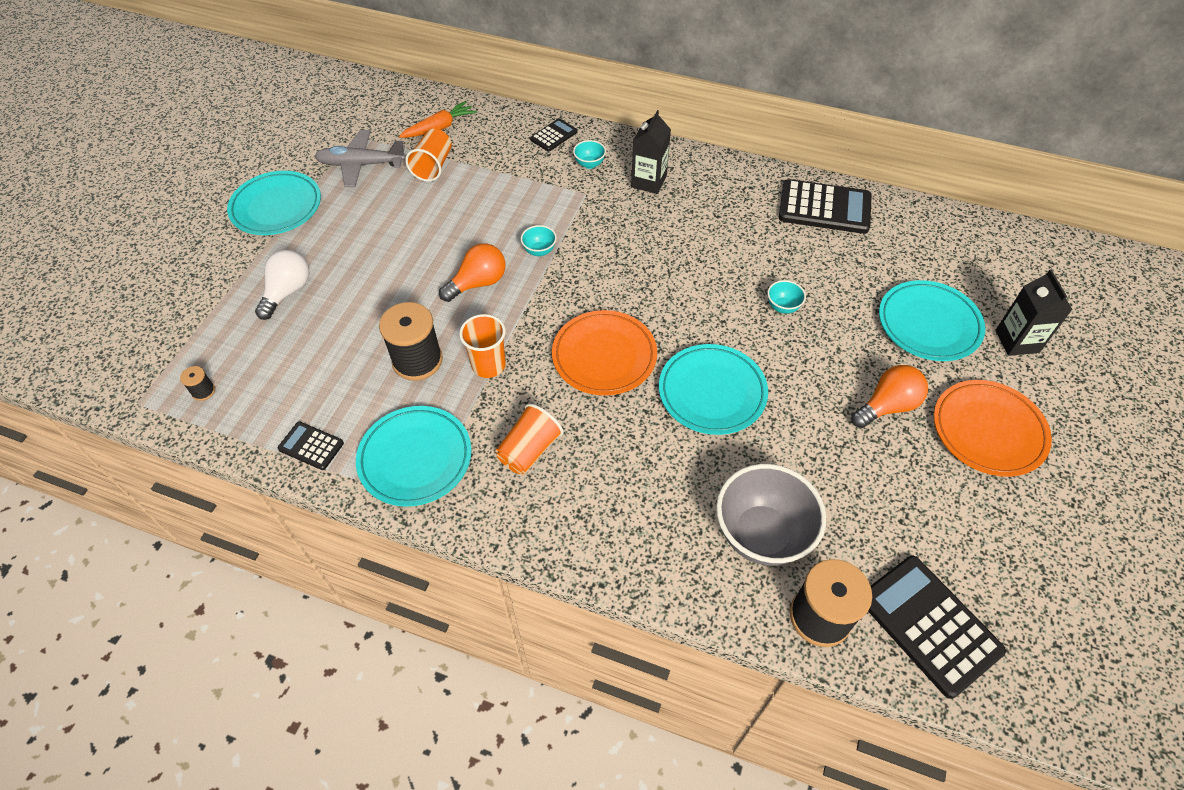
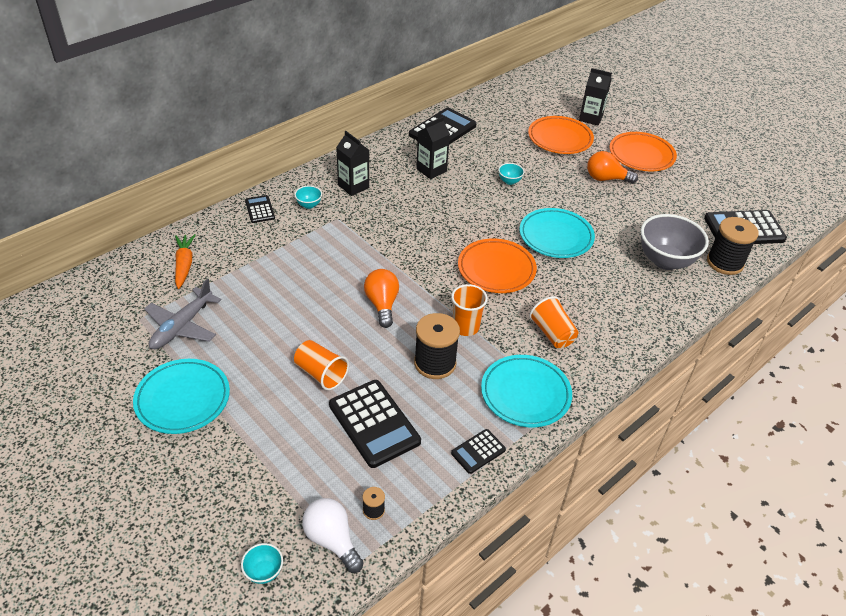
camera: 65 degrees left, 10 degrees down
(288, 292) = (299, 420): white light bulb -> white light bulb (332, 540)
(310, 347) = (374, 423): none -> black calculator
(433, 166) = (229, 284): orange cup -> orange cup (321, 374)
(539, 251) = (375, 262): turquoise bowl -> turquoise bowl (264, 572)
(736, 229) = (431, 170): none -> black carton
(887, 406) = (606, 179): orange light bulb -> orange light bulb turned 75 degrees counterclockwise
(928, 324) = (560, 138): turquoise plate -> orange plate

